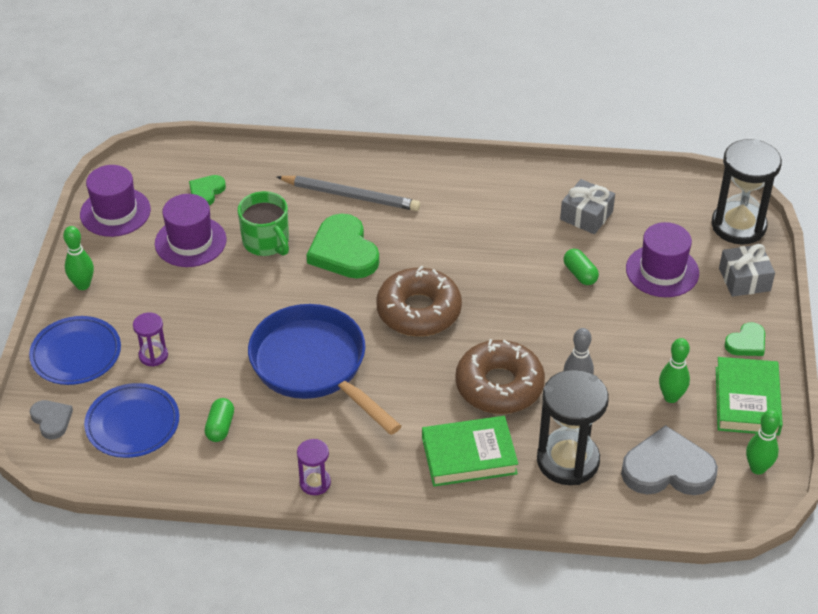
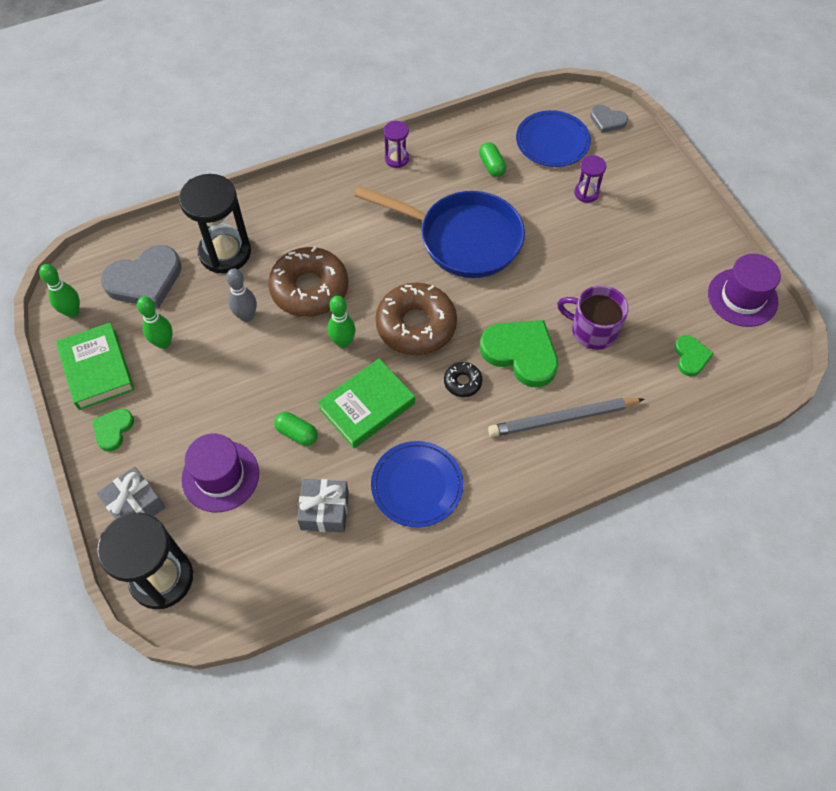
camera: 150 degrees right, 15 degrees up
(76, 354) = (641, 169): blue plate -> blue plate (417, 485)
(83, 285) = (694, 222): green bowling pin -> green bowling pin (343, 342)
(190, 241) = (654, 300): purple hat -> none
(266, 242) = (592, 330): green mug -> purple mug
(411, 252) = (462, 382): none -> black donut
(469, 455) = (301, 224): green book -> green book (367, 406)

